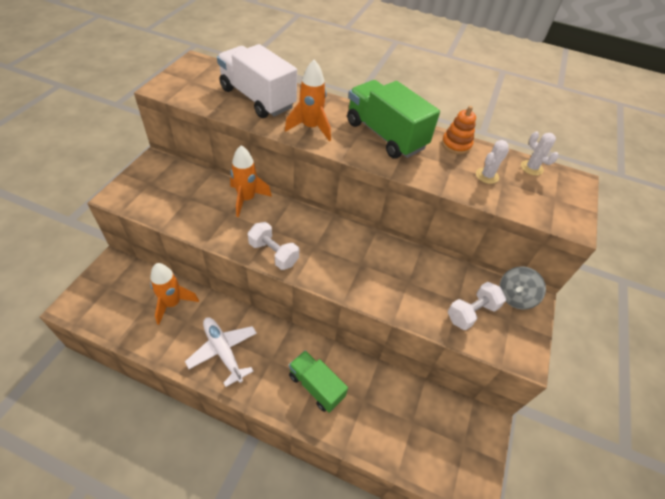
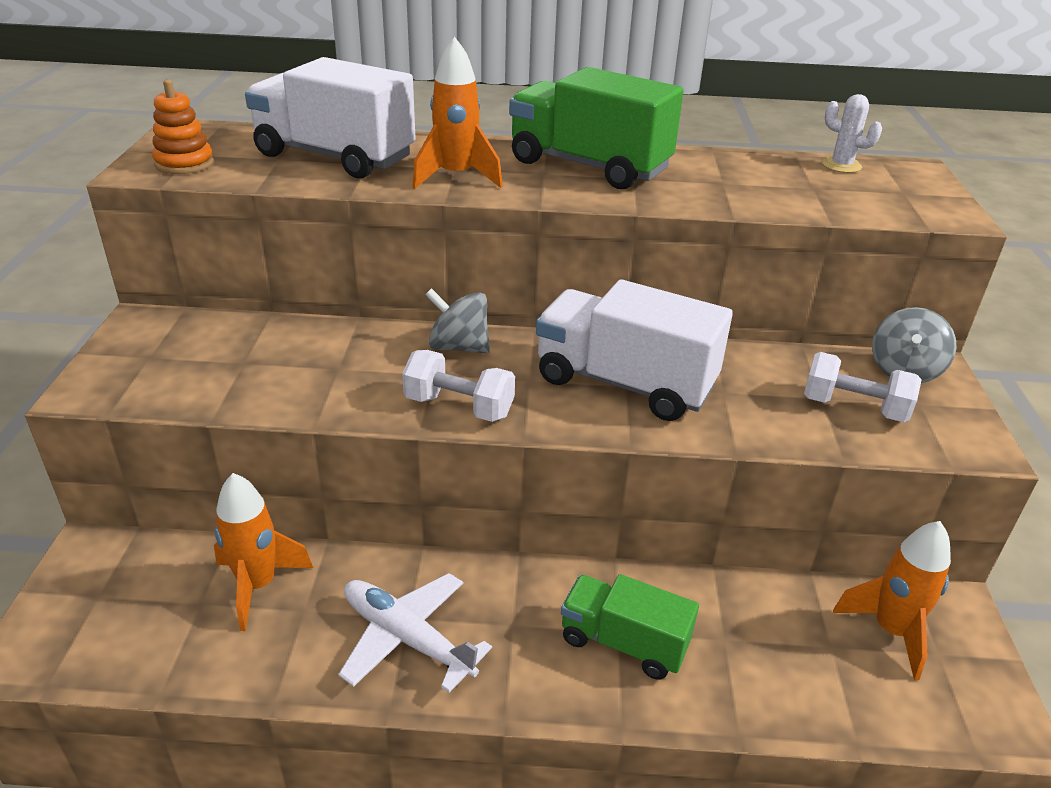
camera: 15 degrees left, 15 degrees down
(246, 199) = (360, 340): orange rocket -> orange rocket (891, 631)
(291, 216) = (458, 347): none -> grey spinning top
(360, 262) = (624, 383): none -> white truck
(456, 145) = (709, 159): orange stacking toy -> orange stacking toy (184, 163)
(471, 312) = (853, 407): white dumbbell -> white dumbbell turned 75 degrees clockwise
(487, 176) = (784, 185): white cactus -> none

